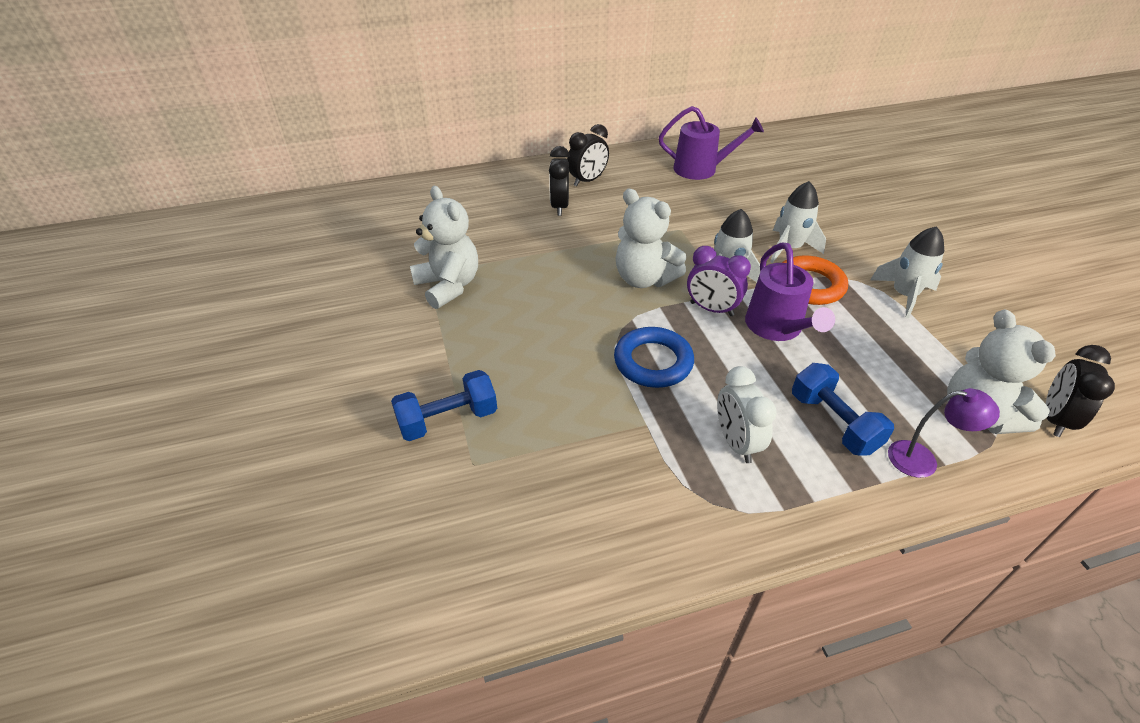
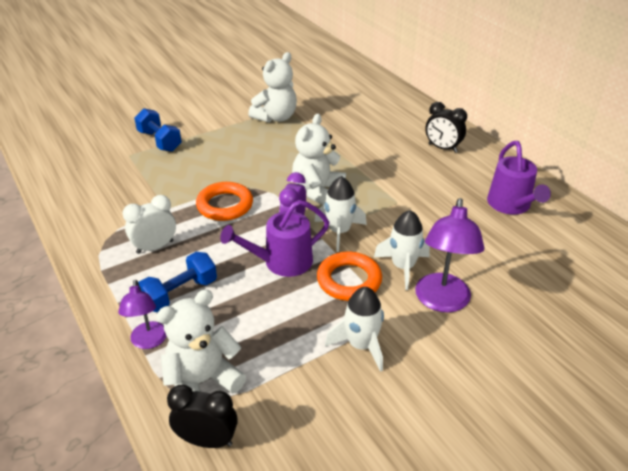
camera: 75 degrees right, 5 degrees down
(559, 207) = (394, 141): black clock -> none
(653, 362) = (225, 205): blue ring -> orange ring
(840, 237) = (441, 302): none -> purple lamp

